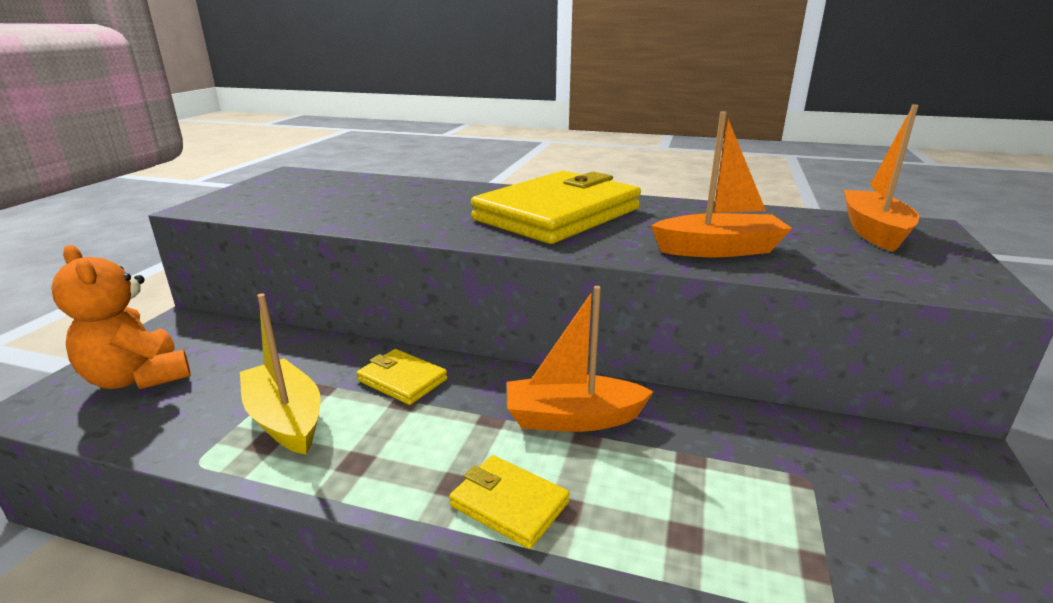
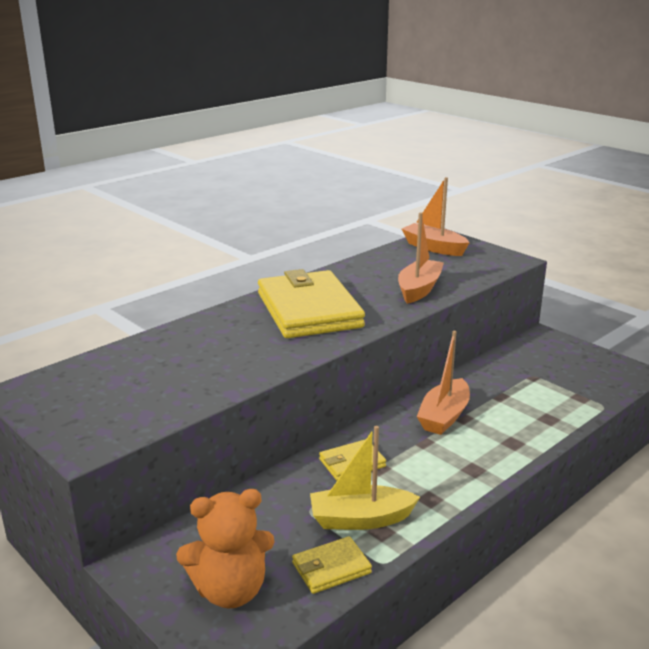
camera: 60 degrees left, 0 degrees up
(509, 504) = (500, 457): yellow wallet -> yellow wallet (331, 568)

